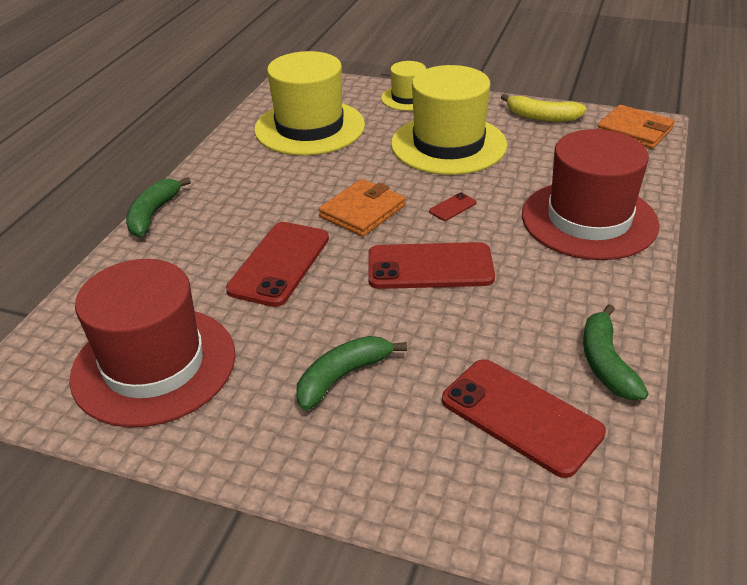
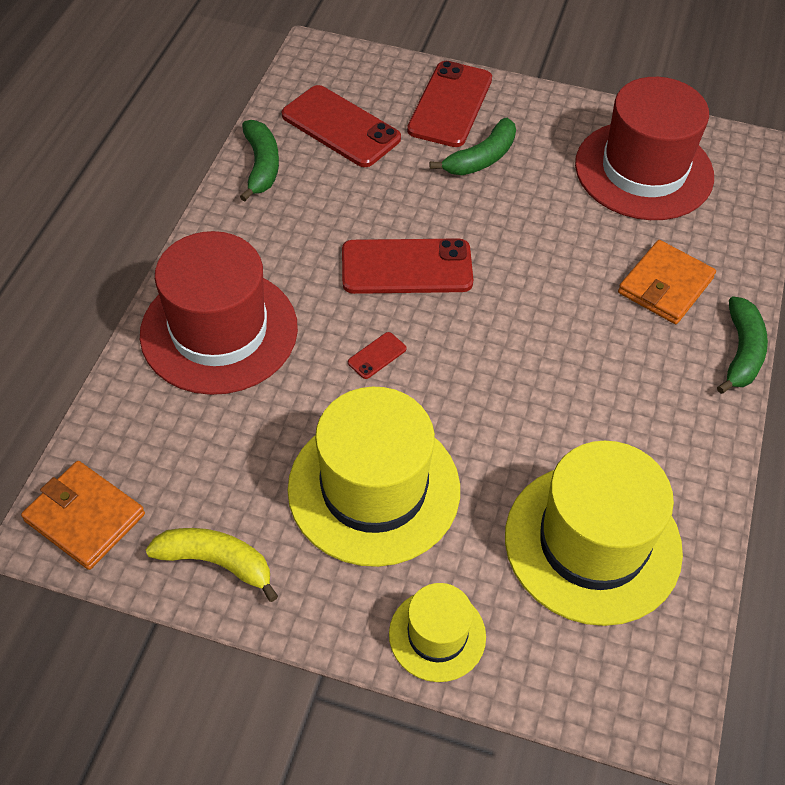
camera: 175 degrees right, 15 degrees up
(279, 264) = (566, 274): red phone -> red phone (450, 105)
(362, 211) = (486, 351): orange wallet -> orange wallet (665, 285)

